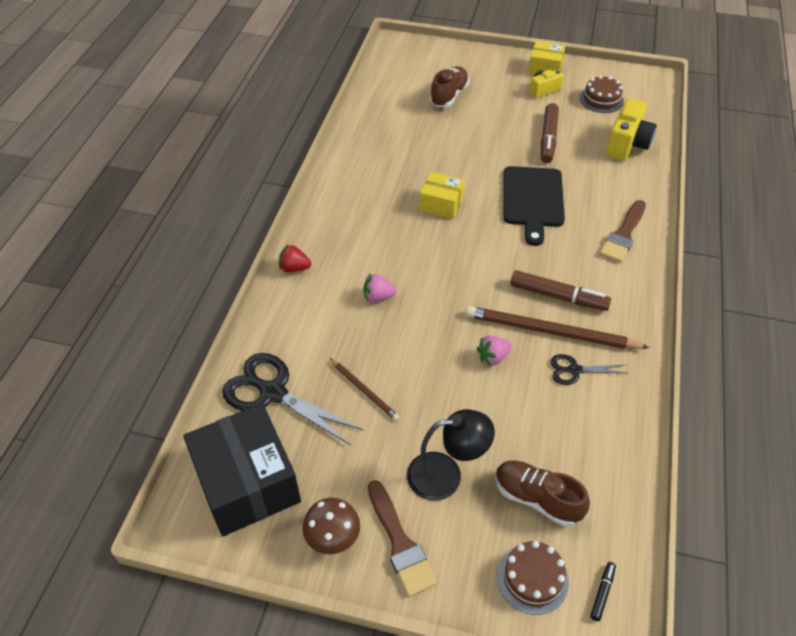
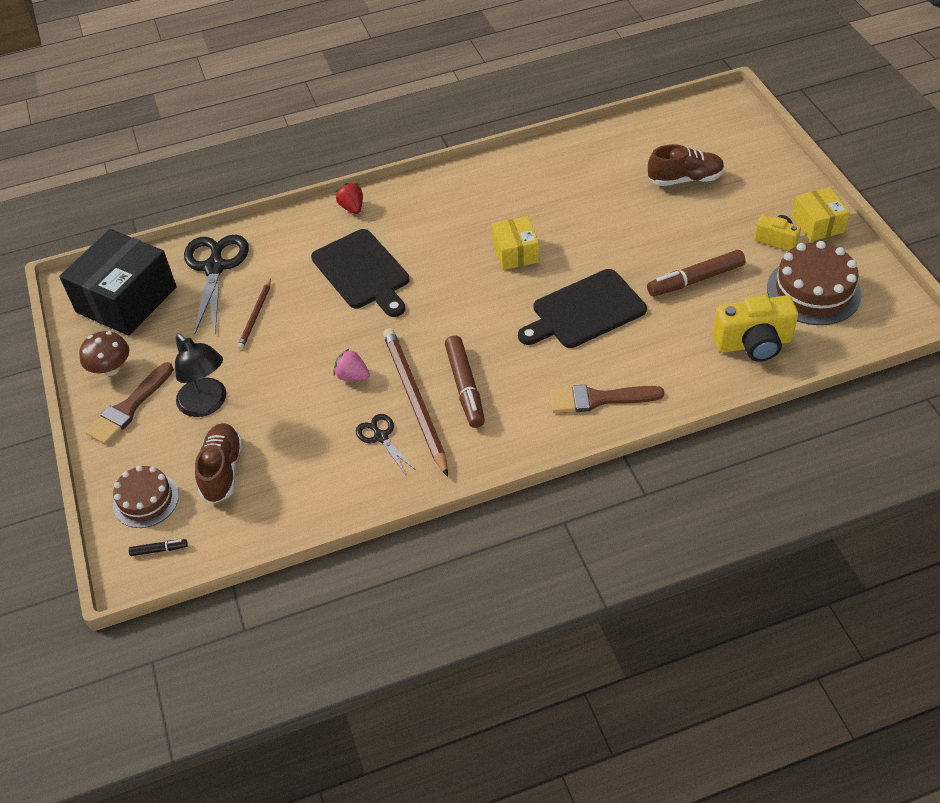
camera: 60 degrees right, 0 degrees up
(378, 297) = (362, 272): pink strawberry -> black cutting board
(601, 99) = (813, 291): brown cake -> brown cake, size x1.56

